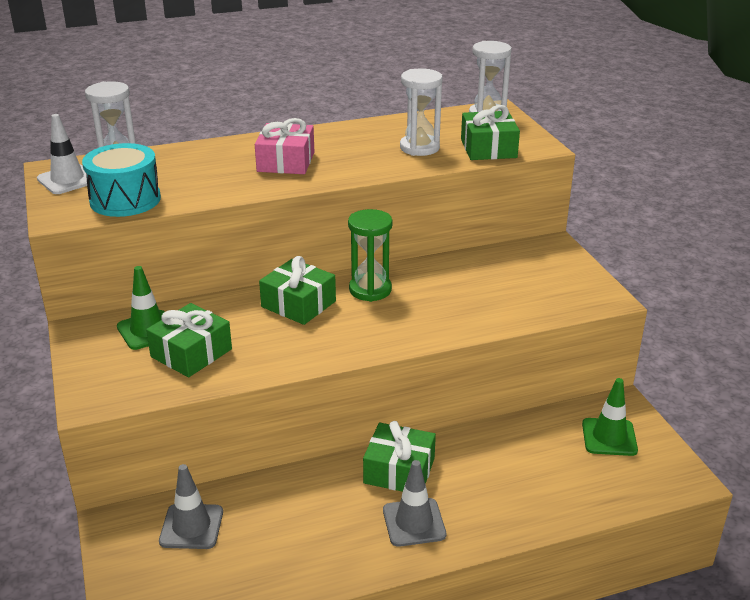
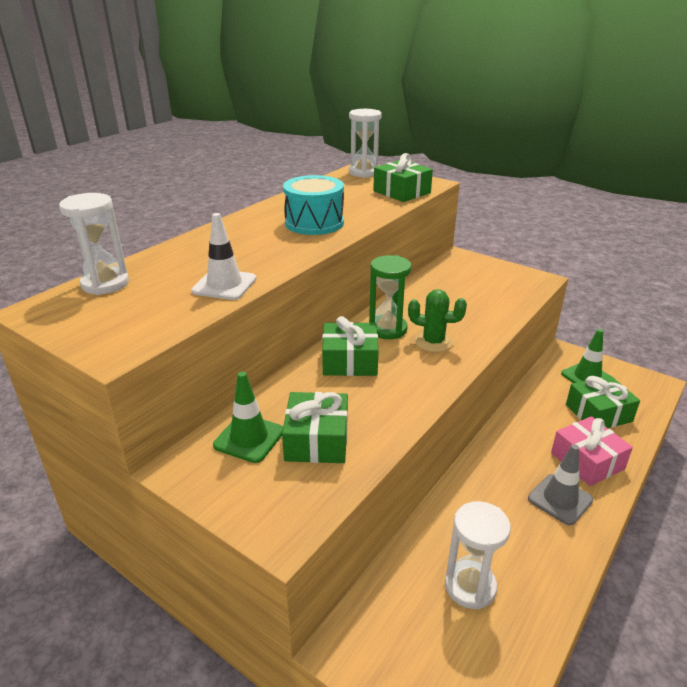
camera: 35 degrees left, 0 degrees up
(67, 180) = (70, 315): white traffic cone -> white traffic cone (224, 285)
(125, 200) = (164, 313): turquoise drum -> turquoise drum (314, 223)
(191, 526) = (413, 606): grey traffic cone -> none
(286, 162) = (267, 240): pink gift -> pink gift (587, 461)
(395, 317) = (433, 342): none -> green cactus
(399, 471) = (502, 465): green gift -> green gift (598, 413)
(419, 148) = (354, 203): white hourglass -> white hourglass (470, 586)

